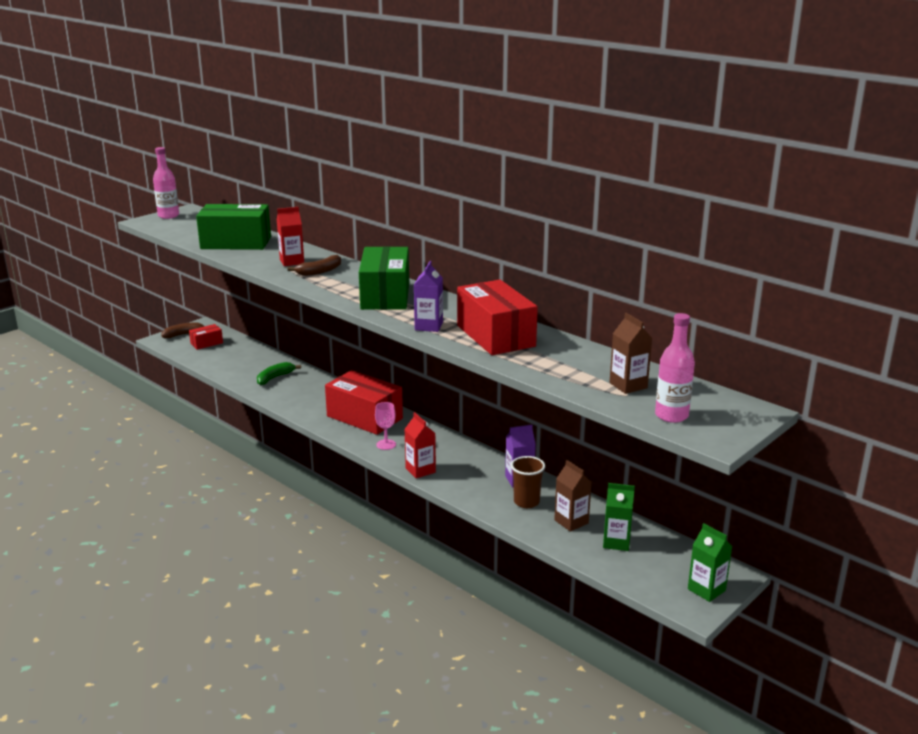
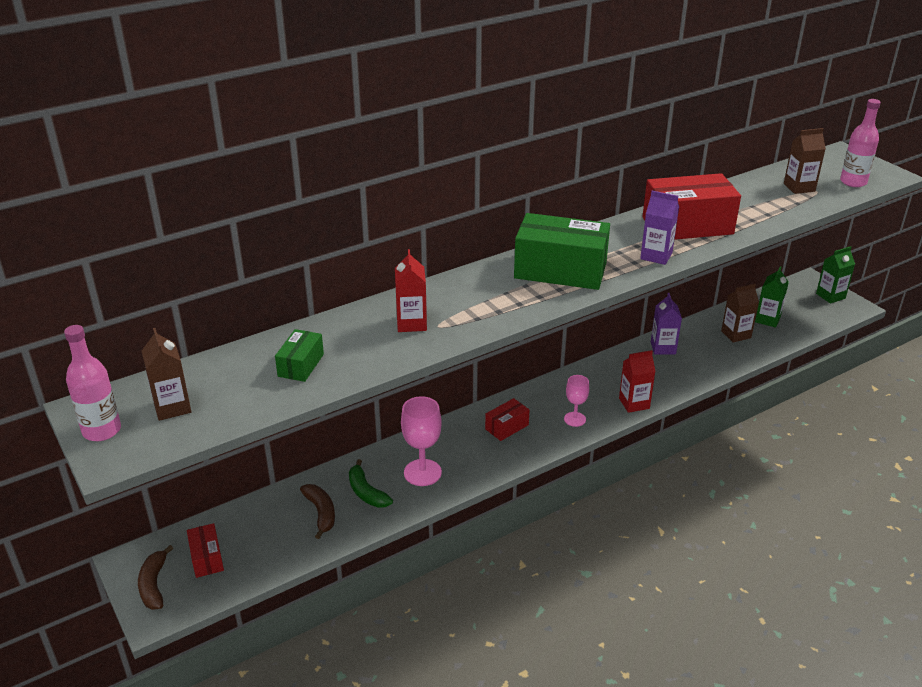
camera: 75 degrees left, 10 degrees up
(190, 224) = (172, 407): none -> brown carton
(236, 243) = (301, 365): green box -> green box, size x0.49
(300, 393) = (422, 472): none -> pink goblet
(319, 271) = (459, 306): brown banana -> brown banana (321, 513)
(364, 417) = (507, 427): red box -> red box, size x0.49
(526, 502) = (701, 351): brown cup -> none

